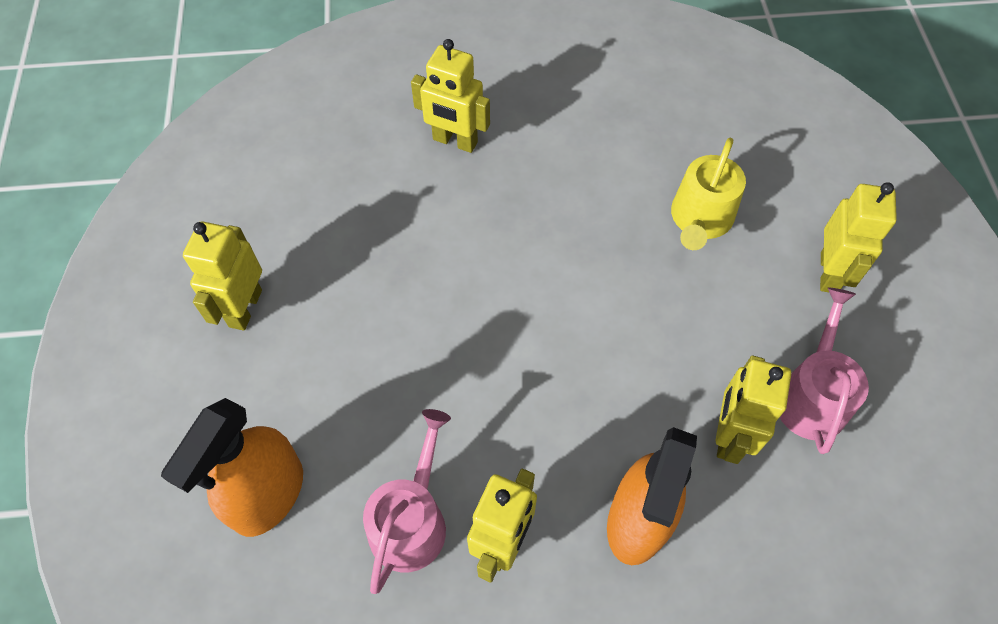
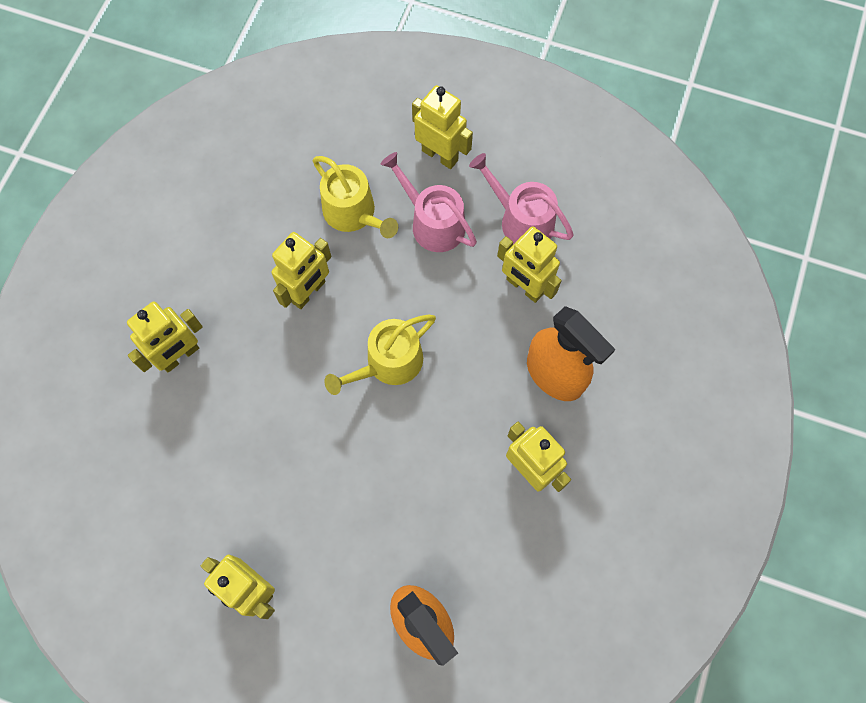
camera: 65 degrees left, 10 degrees up
(411, 521) = (488, 525): pink watering can -> pink watering can (433, 223)
(549, 329) = (388, 363): none -> yellow watering can
(585, 218) = (308, 292): none -> yellow robot

